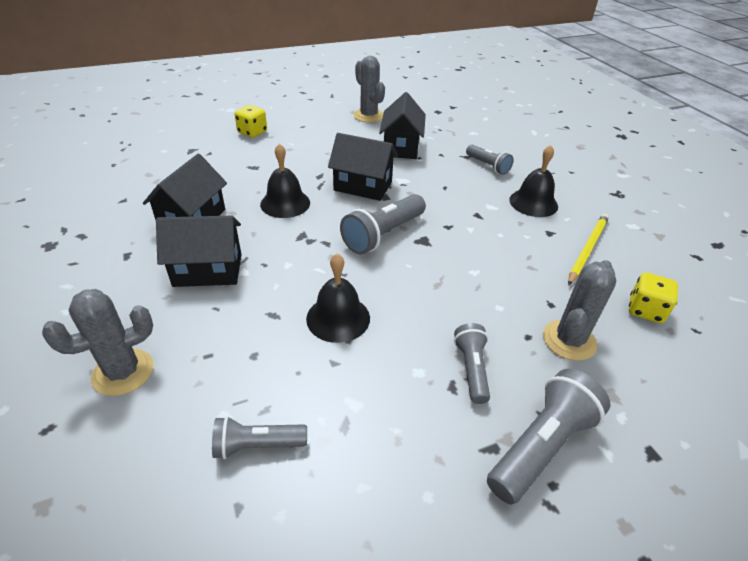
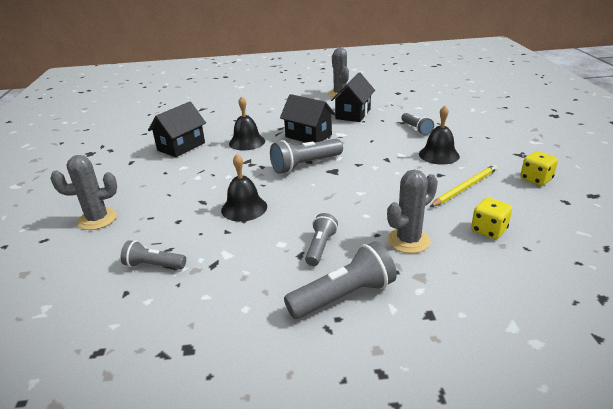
camera: 20 degrees right, 10 degrees down
(208, 270) = (175, 174): black house -> none
(252, 132) = (248, 100): yellow dice -> yellow dice (536, 179)

